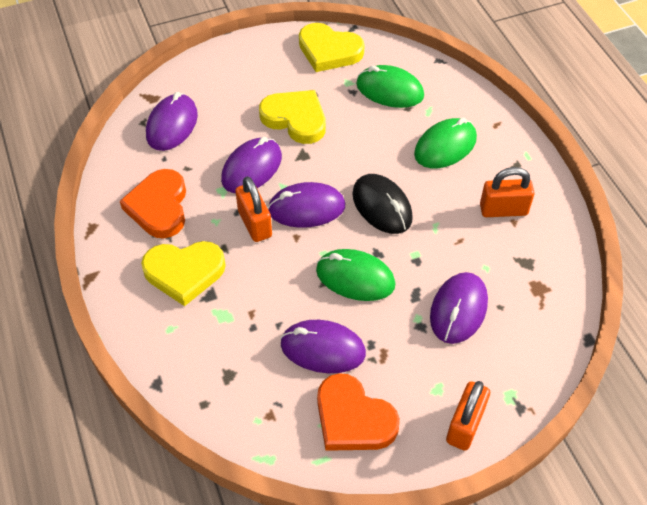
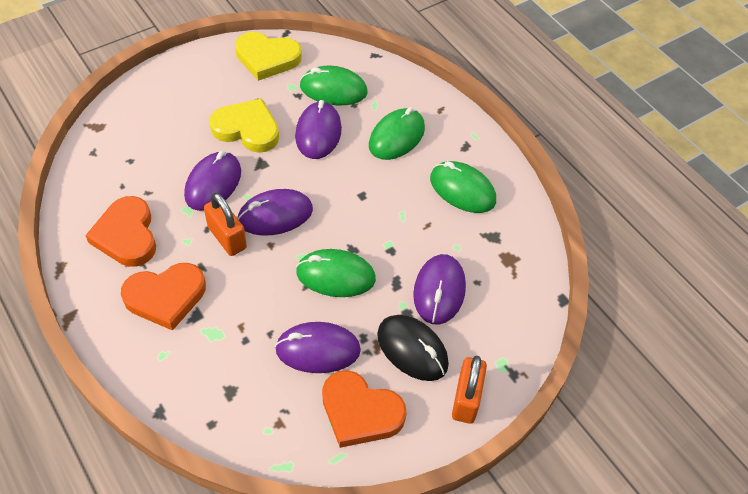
camera: 15 degrees left, 0 degrees up
(172, 125) = (123, 151): purple mouse -> purple mouse (318, 133)
(184, 272) = (165, 297): yellow heart -> orange heart
(382, 206) = (348, 203): black mouse -> black mouse (412, 349)
(503, 210) = (462, 190): orange padlock -> green mouse

